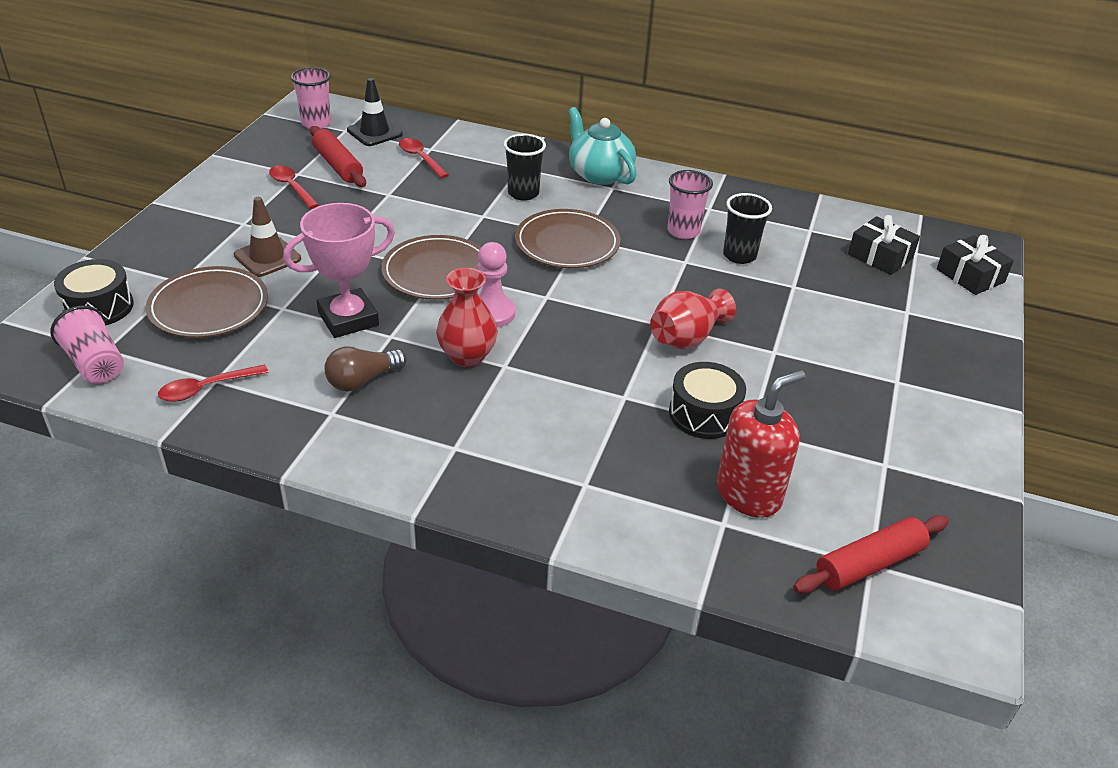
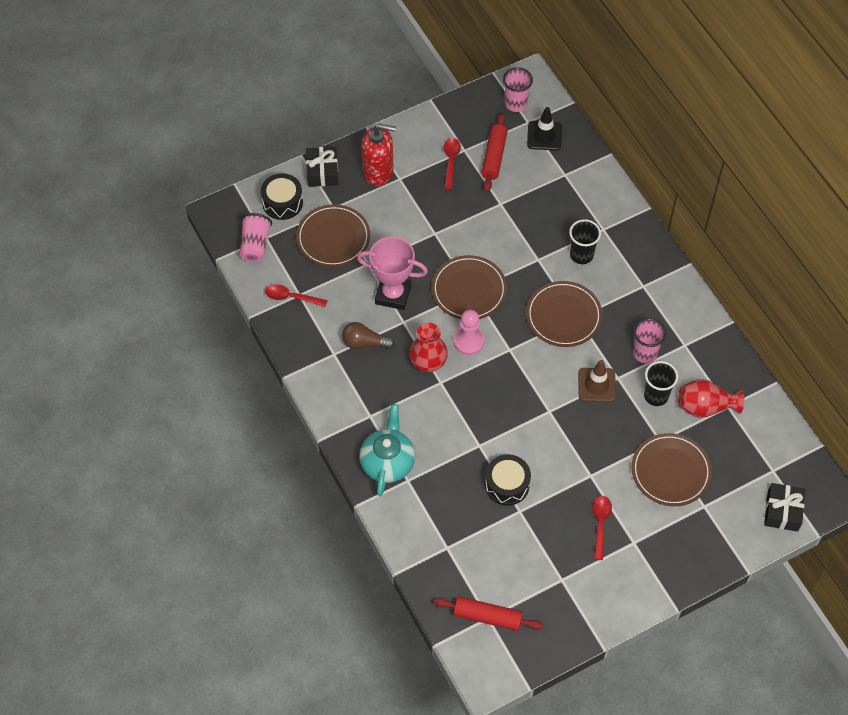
camera: 45 degrees right, 20 degrees up
(267, 257) = (390, 217): brown traffic cone -> brown traffic cone (596, 385)
(421, 158) = (549, 181): red spoon -> red spoon (600, 524)
(599, 174) = (648, 268): turquoise teapot -> turquoise teapot (387, 462)
(686, 338) = (553, 432): red vase -> red vase (705, 407)
(749, 494) = (476, 542): red soap dispenser -> red soap dispenser (378, 171)
(839, 303) = (670, 471): none -> brown plate
(880, 256) = (745, 457): black gift -> black gift (322, 172)

